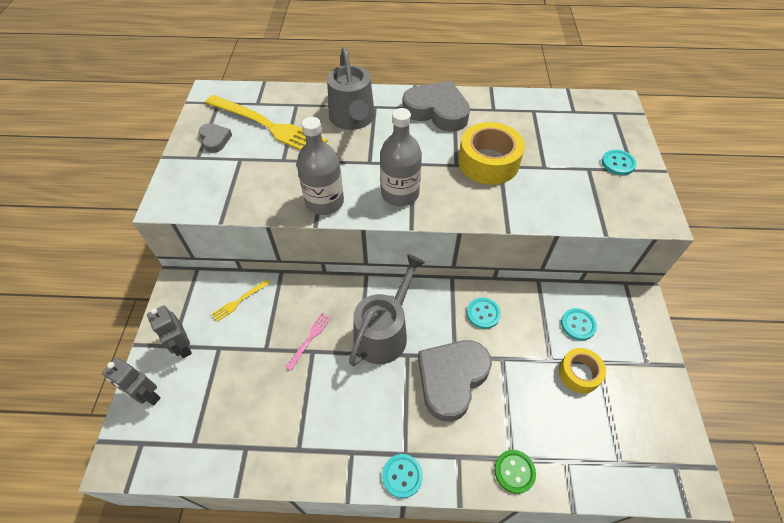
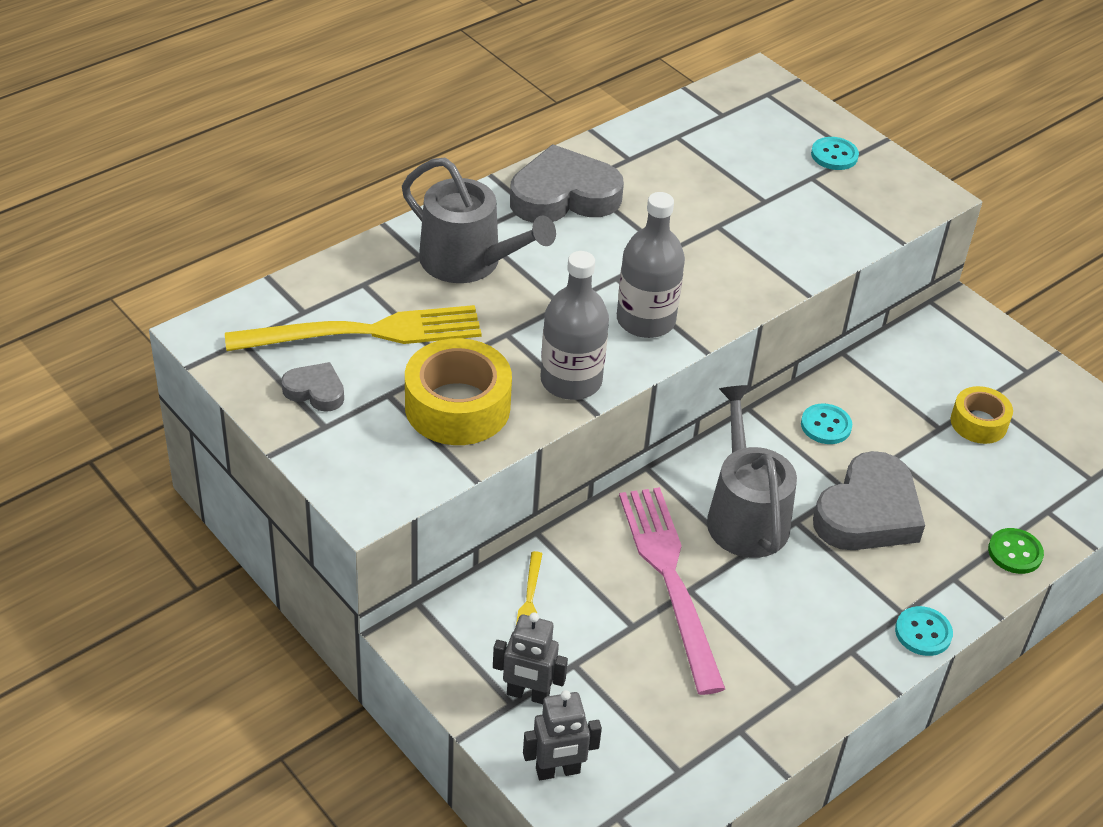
camera: 45 degrees left, 10 degrees down
(310, 339) = (670, 579): pink fork -> pink fork, size x2.39
(451, 379) = (868, 512): grey heart -> grey heart turned 135 degrees counterclockwise
(488, 162) = (699, 228): yellow tape -> yellow tape (457, 407)
(578, 325) = (929, 375): turquoise button -> none

